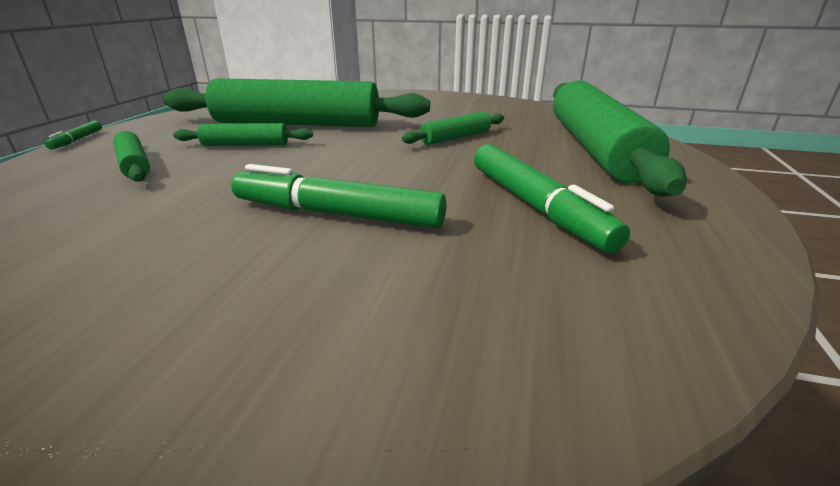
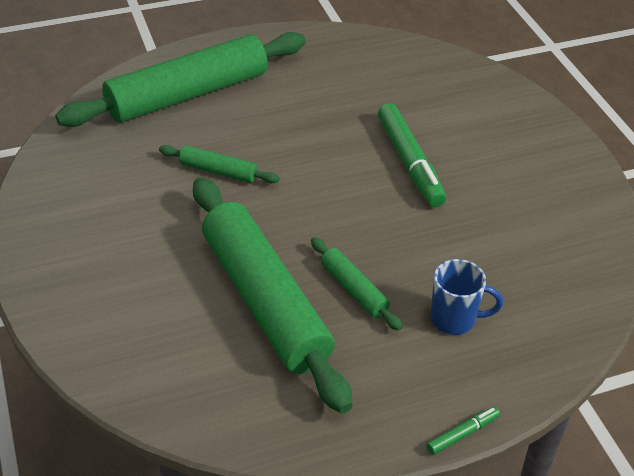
camera: 125 degrees left, 15 degrees up
(134, 165) = (454, 319): green rolling pin -> blue mug
(535, 206) = (326, 98): green marker -> none

